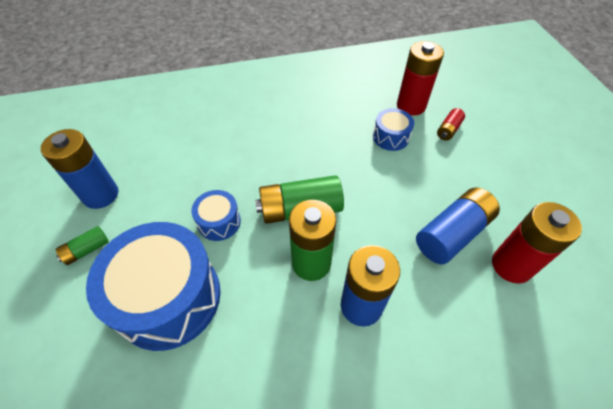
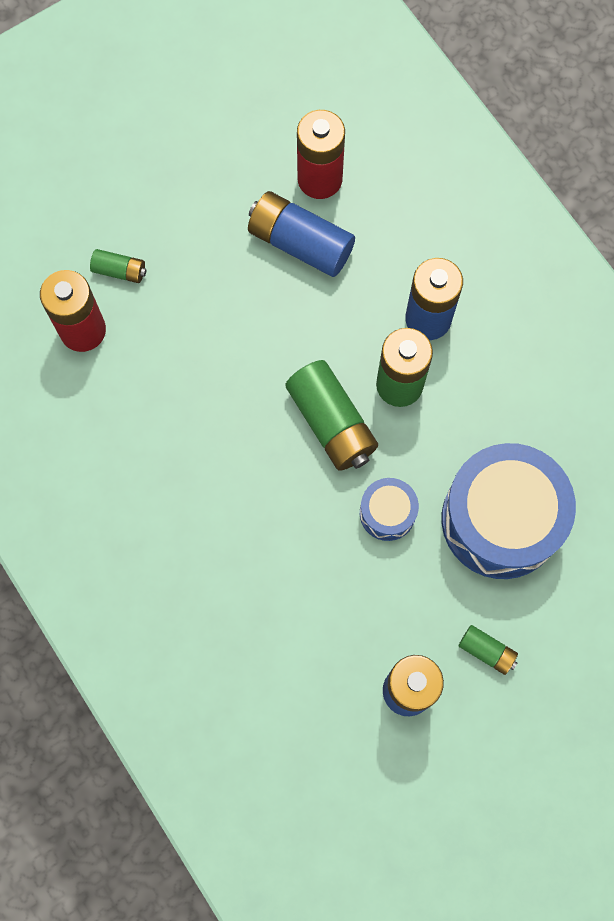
camera: 110 degrees left, 20 degrees up
(391, 137) = (161, 344): blue drum -> none
(448, 130) = (120, 271): red battery -> green battery

